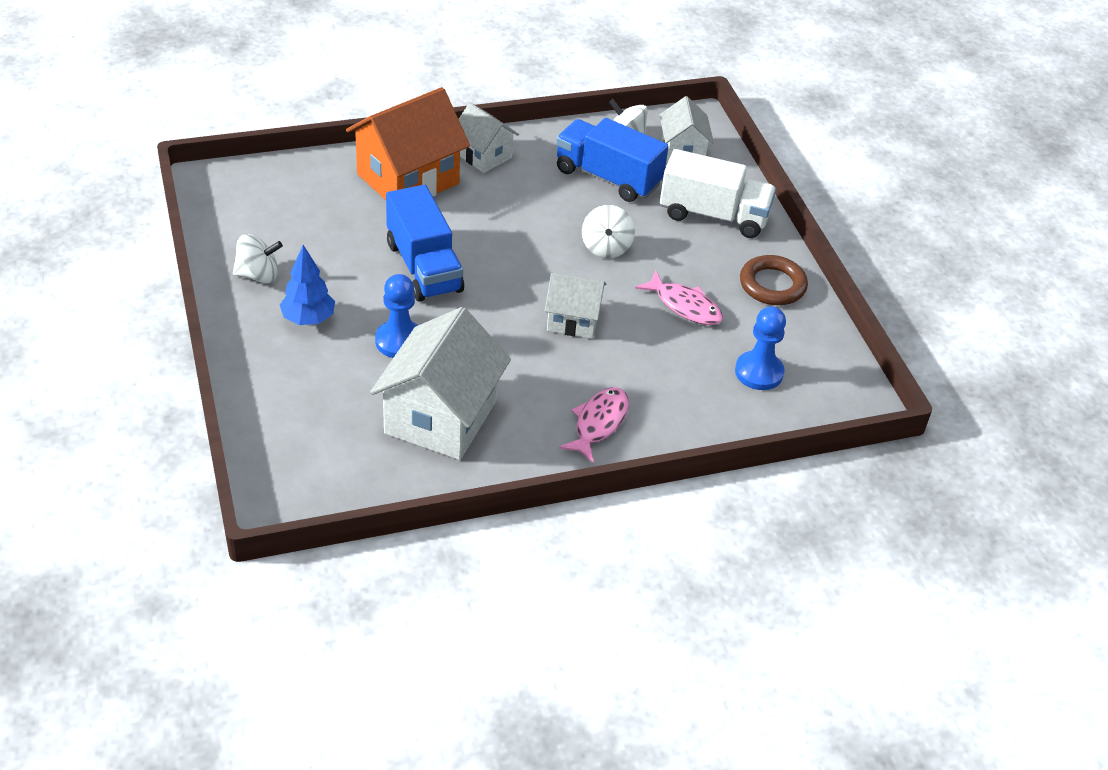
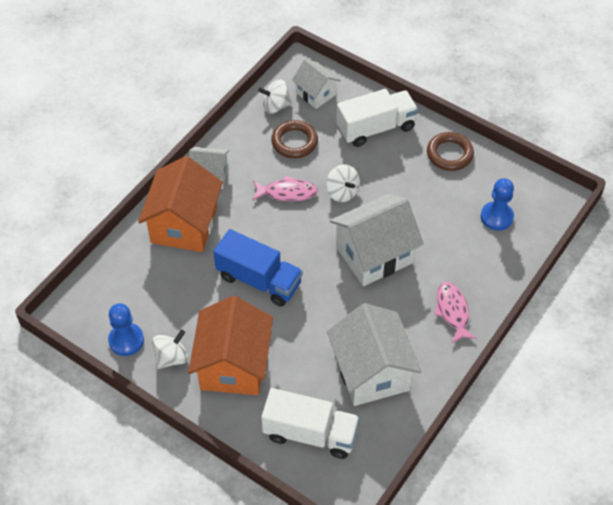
camera: 35 degrees left, 10 degrees up
(308, 319) = (233, 365): blue tree -> orange house
(309, 426) = (310, 433): none -> white truck
(399, 341) = (298, 340): blue pawn -> blue pawn (126, 340)
(573, 320) = (374, 255): white house -> white house, size x1.77
(608, 177) = (294, 142): blue truck -> brown ring
(685, 306) = (420, 201): pink fish -> pink fish (287, 192)

